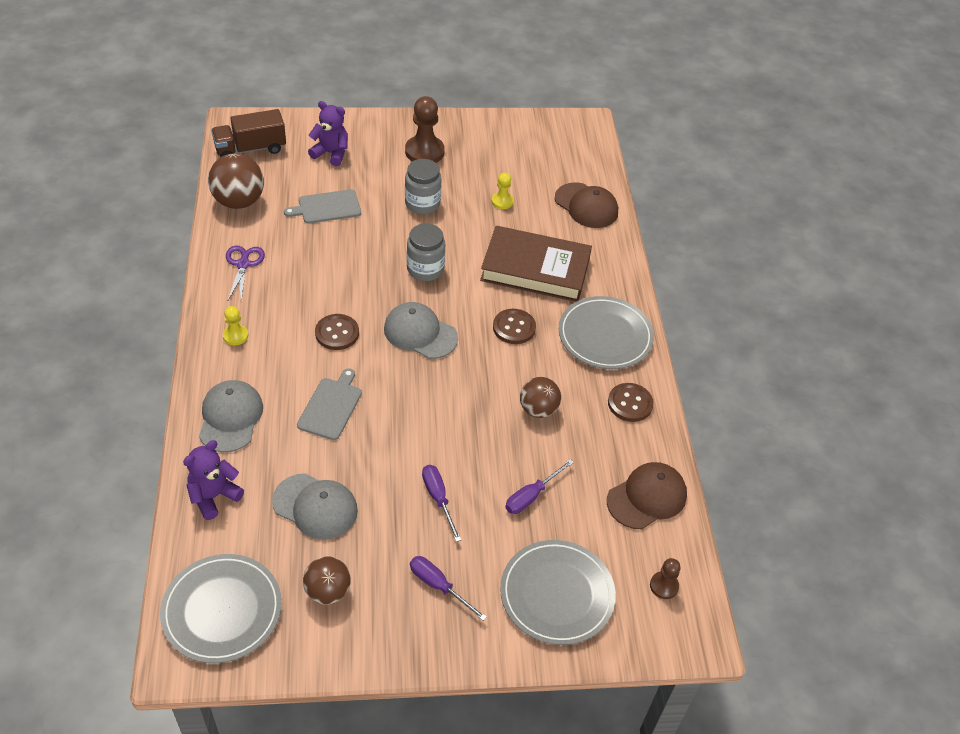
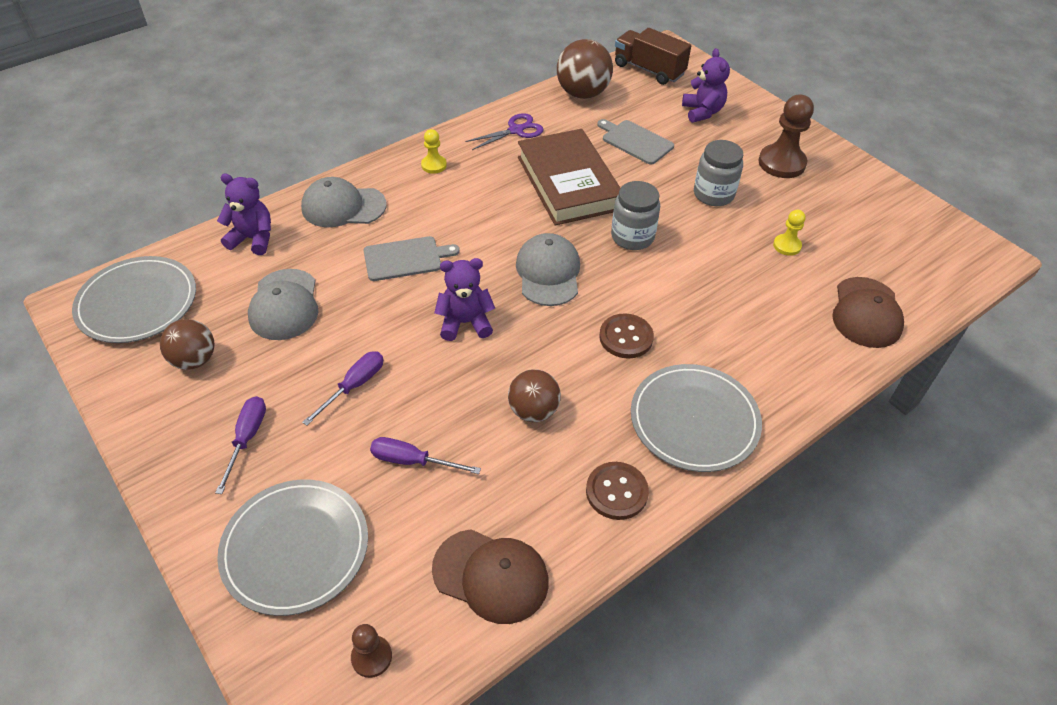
camera: 60 degrees right, 0 degrees up
(230, 417) = (343, 206): grey cap -> grey cap turned 150 degrees counterclockwise
(337, 333) = (494, 220): brown button -> none
(429, 405) = (465, 323): none -> purple teddy bear
(535, 269) = (724, 315): brown book -> brown book (568, 183)

